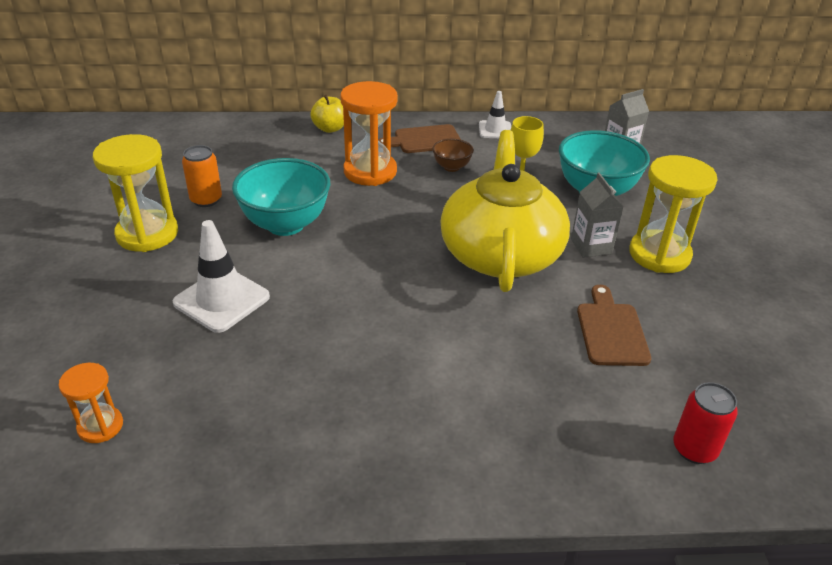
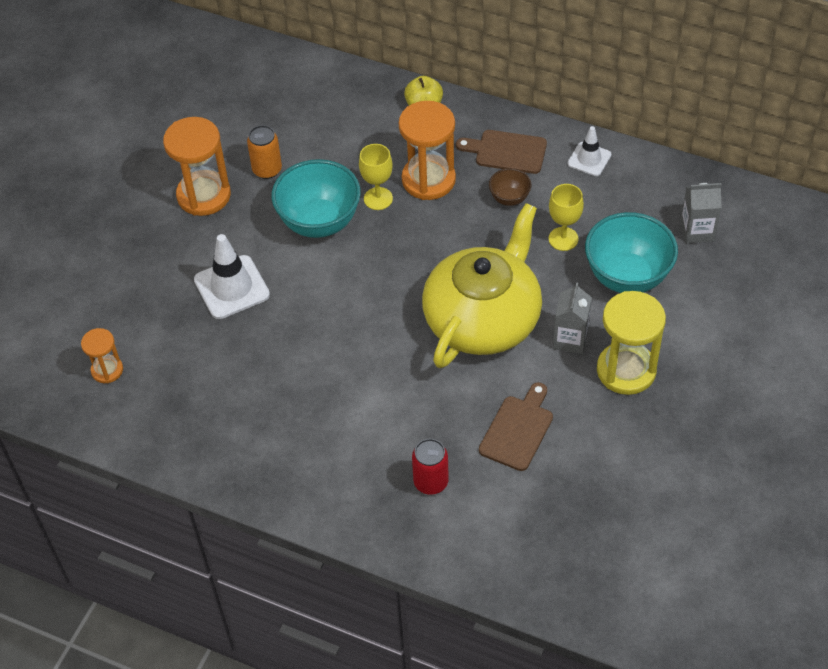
camera: 30 degrees right, 15 degrees up
(147, 234) = (204, 195): yellow hourglass -> orange hourglass
(332, 194) = (378, 198): none -> yellow goblet
(694, 449) = (498, 549): red can -> red can (431, 482)

